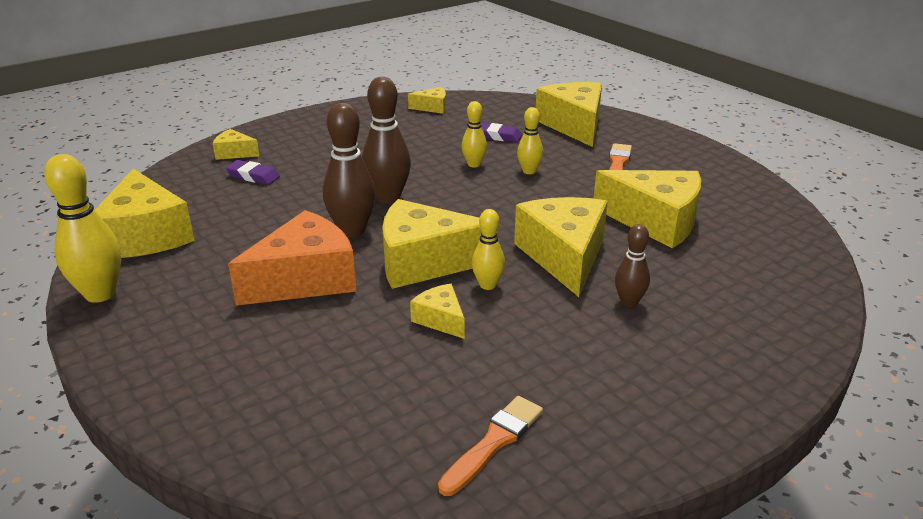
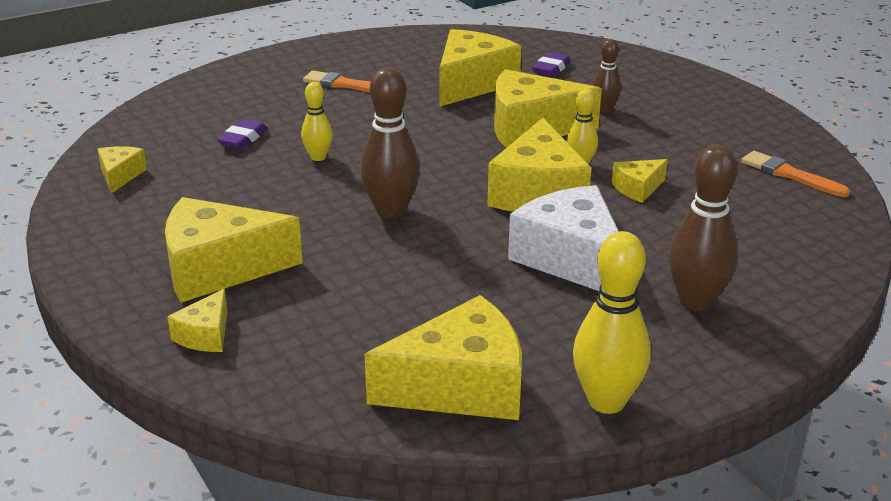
camera: 85 degrees left, 0 degrees up
(253, 176) = (297, 311): purple eraser -> purple eraser (551, 69)
(305, 279) = (571, 259): orange cheese -> white cheese
(352, 230) = (467, 233): brown bowling pin -> brown bowling pin (696, 301)
(529, 171) = (347, 129): yellow bowling pin -> none
(574, 125) = (234, 95): yellow cheese -> yellow cheese (219, 269)

